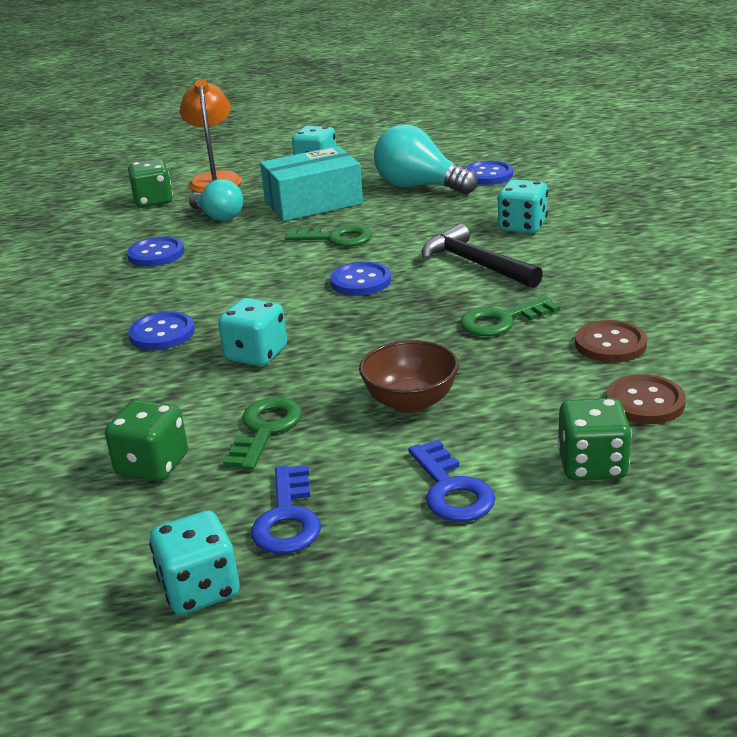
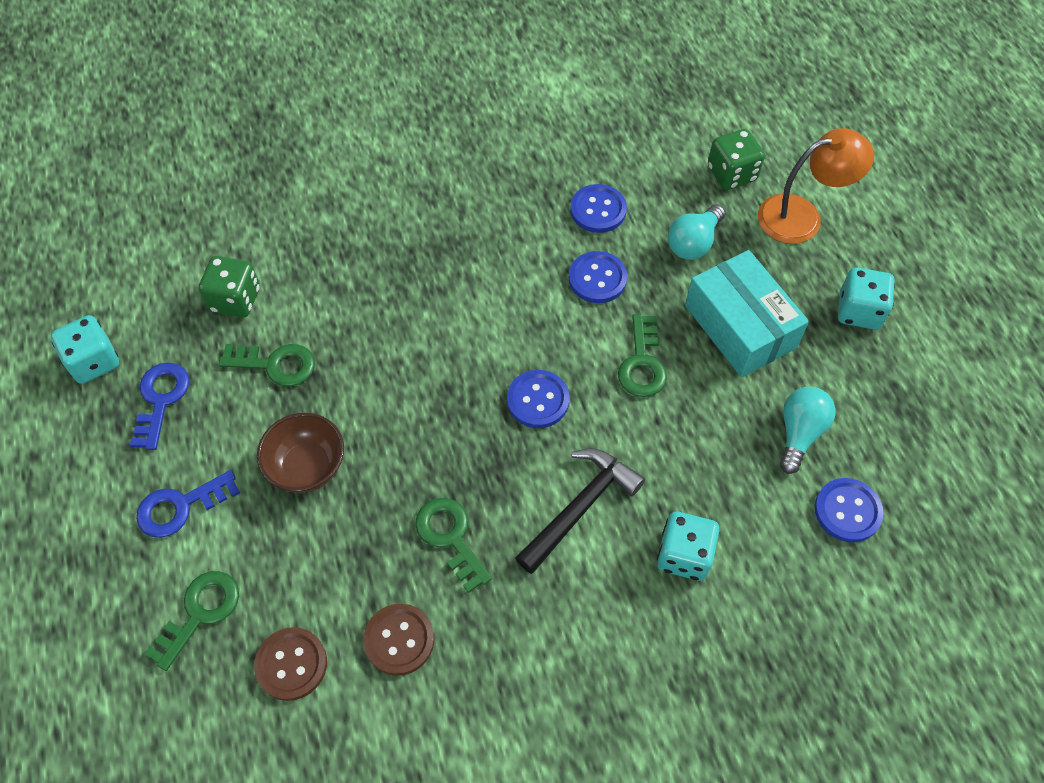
camera: 80 degrees right, 30 degrees up
(162, 333) = (435, 256): blue button -> blue button (597, 278)
(256, 354) = (394, 335): turquoise dice -> none
(287, 518) = (161, 400): blue key -> blue key turned 105 degrees clockwise
(419, 186) = (799, 433): turquoise light bulb -> turquoise light bulb, size x0.65
(592, 465) = (200, 613): green dice -> green key

